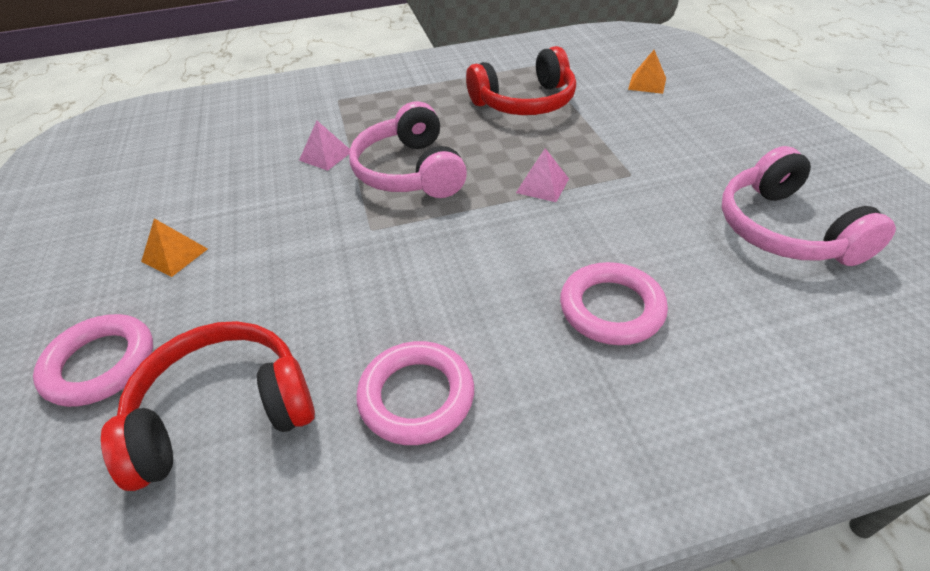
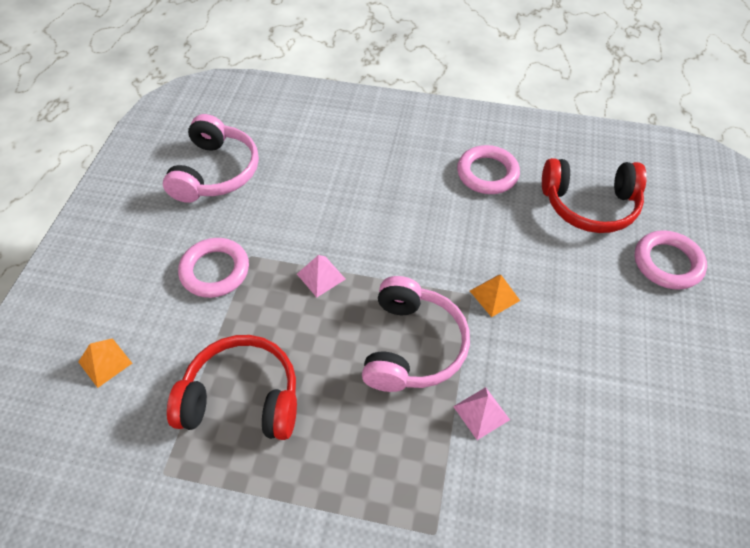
camera: 155 degrees left, 10 degrees up
(174, 255) = (629, 339): orange pyramid -> orange pyramid (494, 295)
(611, 308) = (359, 173): pink ring -> pink ring (215, 271)

